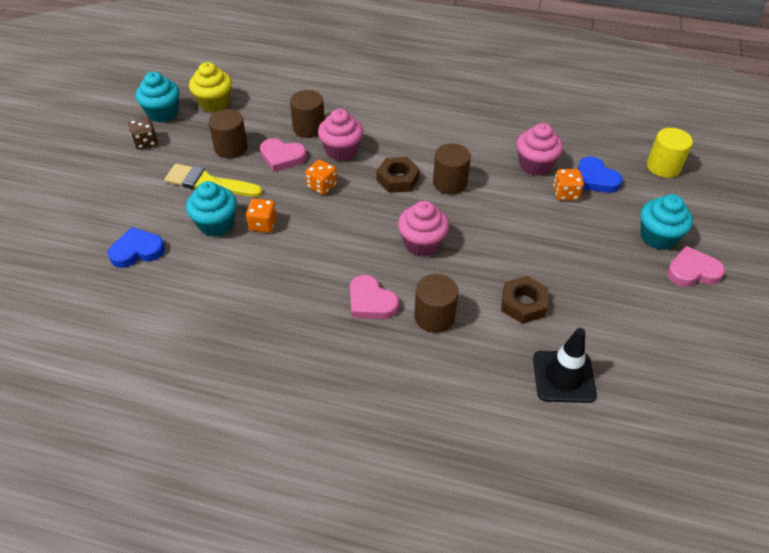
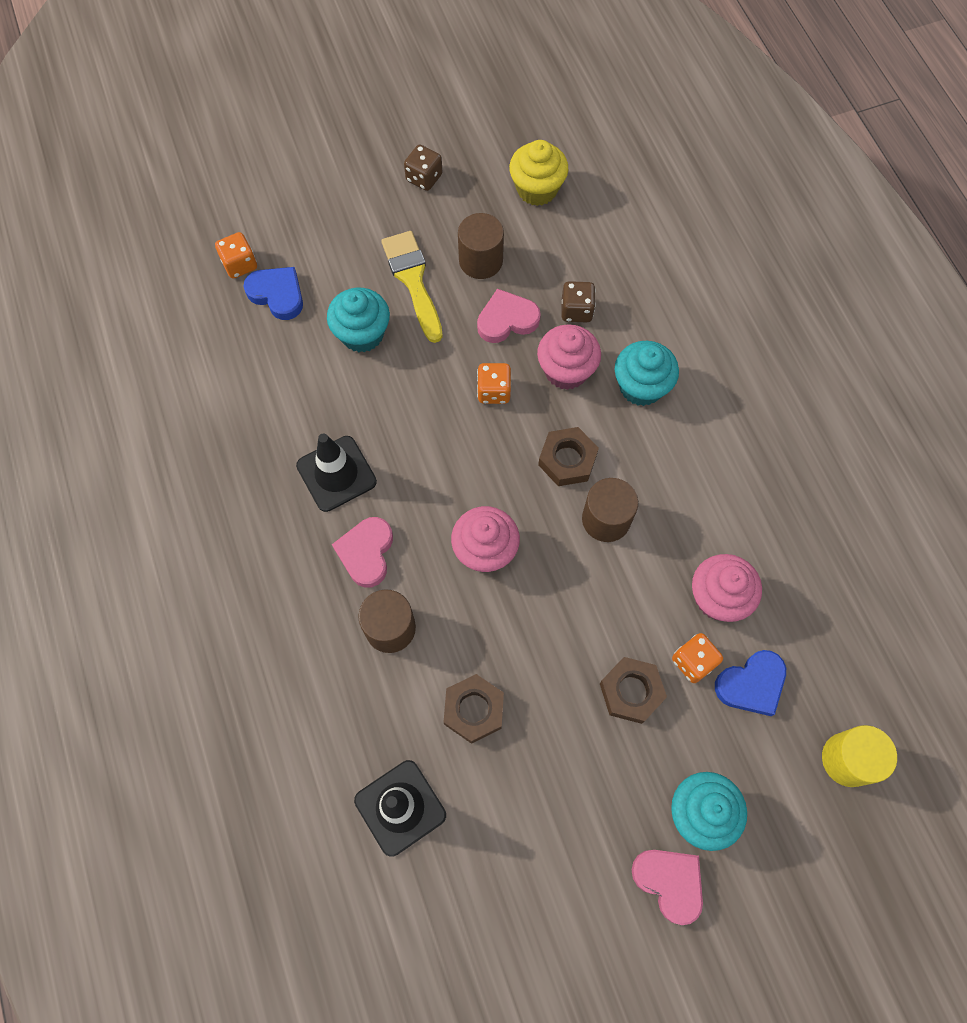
camera: 55 degrees right, 20 degrees up
(163, 113) = (480, 155): turquoise cupcake -> turquoise cupcake (641, 386)
(263, 224) = (394, 376): orange dice -> orange dice (240, 264)
(282, 157) = (507, 320): pink heart -> pink heart turned 90 degrees clockwise
(300, 288) = (336, 474): none -> black traffic cone
(309, 128) = (576, 310): brown cylinder -> brown dice
(564, 227) = (631, 691): none -> brown nut
(596, 179) = (751, 684): blue heart -> blue heart turned 135 degrees counterclockwise

